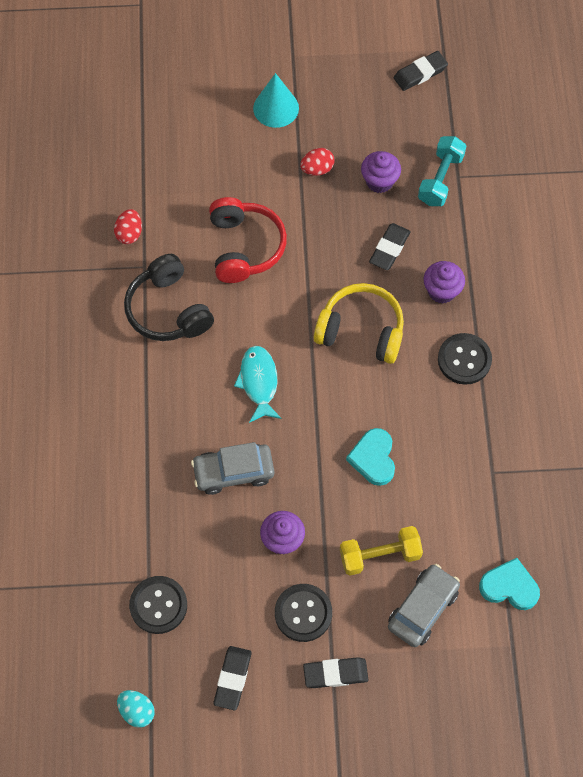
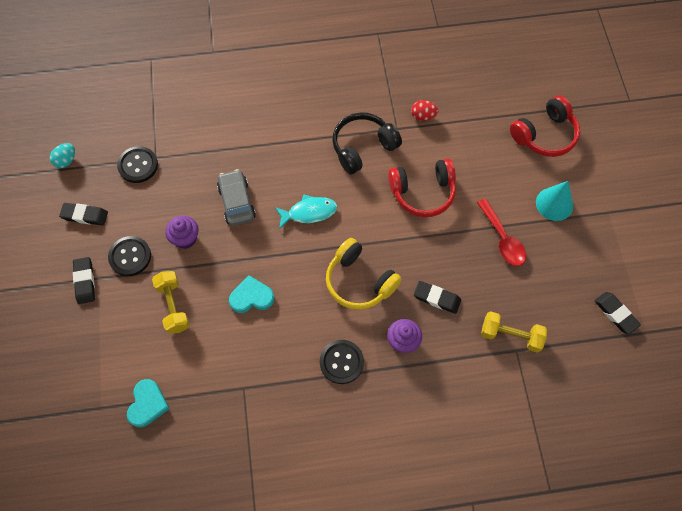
camera: 85 degrees right, 0 degrees up
(178, 102) = (544, 135): none -> red headphones
(317, 169) = (502, 239): red egg -> red spoon
(361, 331) = (359, 281): yellow headphones -> yellow headphones turned 120 degrees clockwise
(379, 181) = (499, 287): purple cupcake -> none
(422, 609) = (131, 339): grey car -> none
(440, 179) = (510, 336): turquoise dumbbell -> yellow dumbbell

